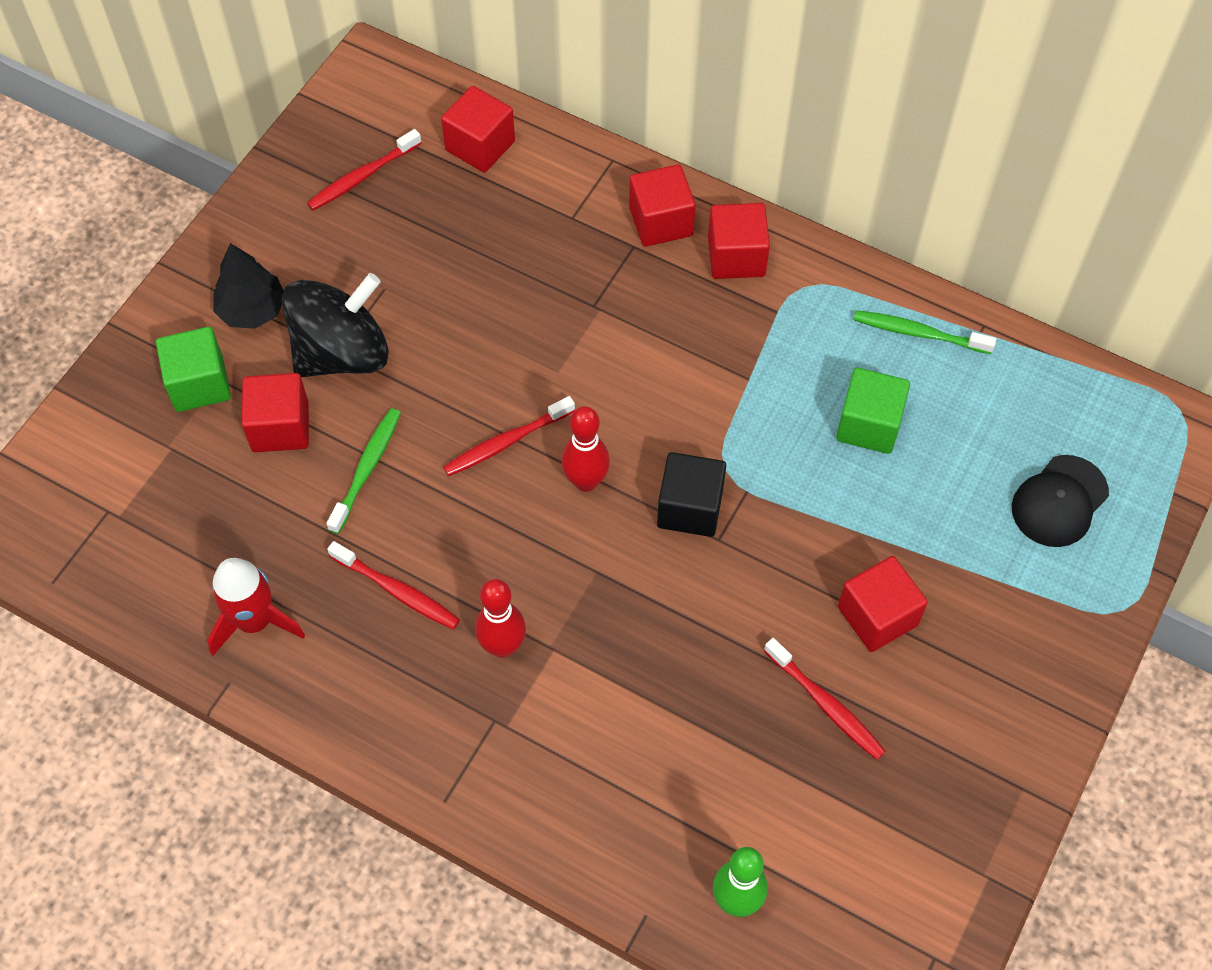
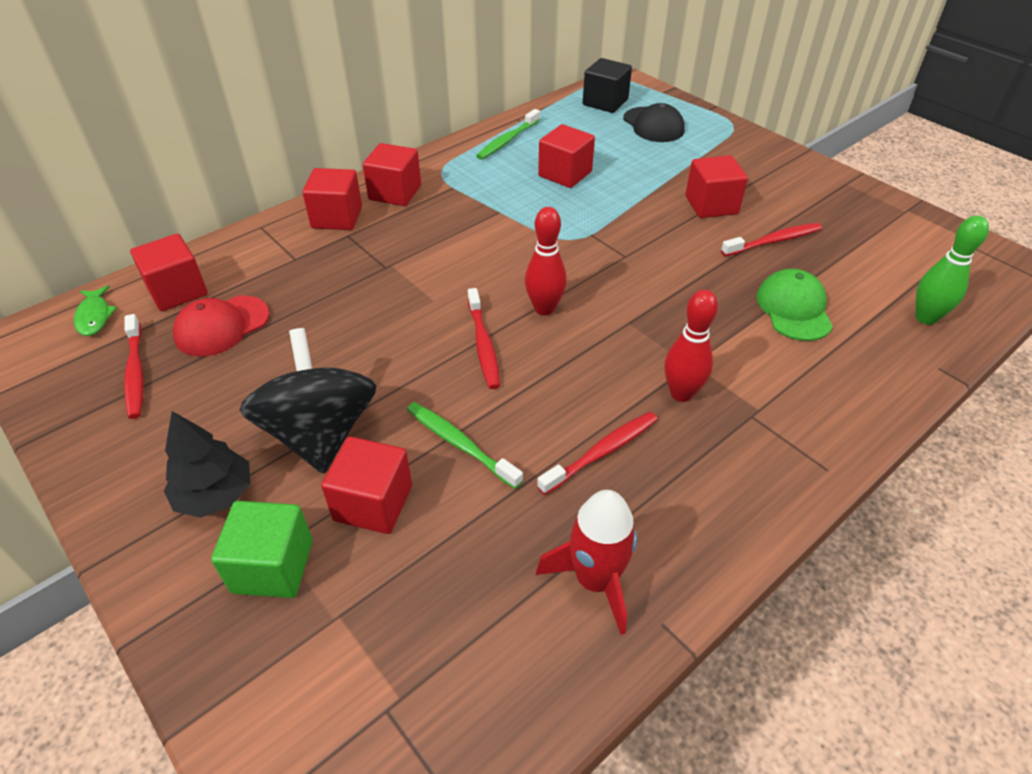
camera: 70 degrees left, 15 degrees down
(419, 103) = (94, 317): none -> green fish
(446, 208) = (222, 326): none -> red cap
(690, 508) = (593, 262): black cube -> black cube (605, 102)
(692, 743) = (794, 309): none -> green cap
(868, 425) = (565, 174): green cube -> red cube

